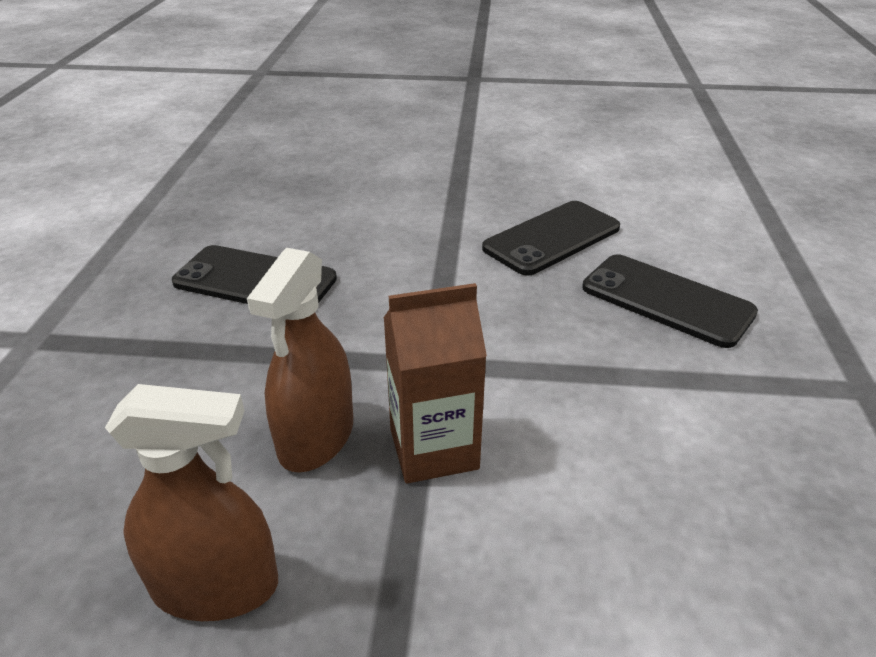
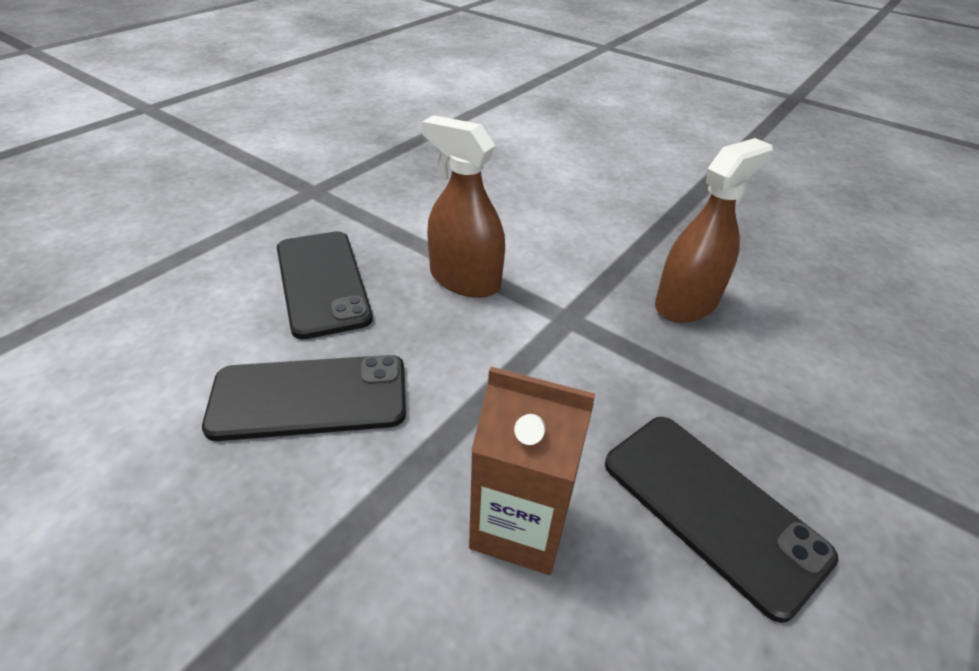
camera: 150 degrees left, 5 degrees up
(216, 586) = (764, 257): brown spray bottle -> brown spray bottle (465, 280)
(433, 449) = (607, 266): brown carton -> brown carton (520, 525)

